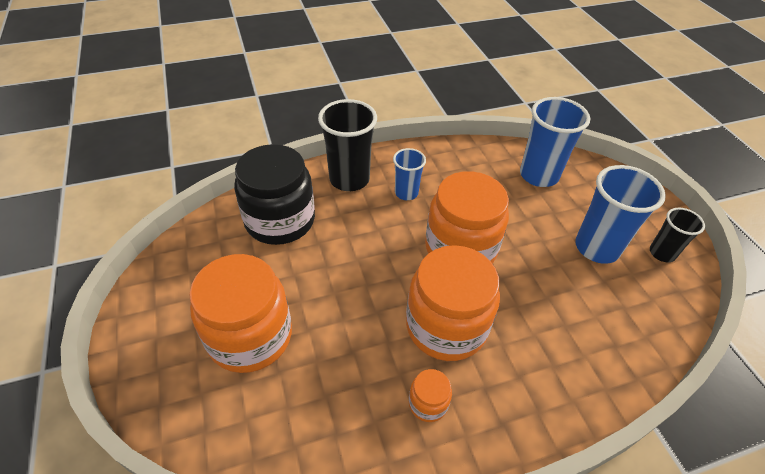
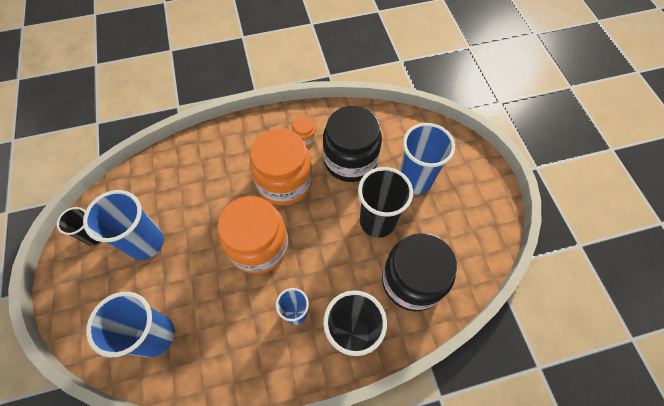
camera: 175 degrees left, 15 degrees up
(250, 336) = (415, 180): orange jar -> blue cup
(313, 279) = (377, 221): none -> black cup
(348, 365) = (350, 160): none -> black jar

